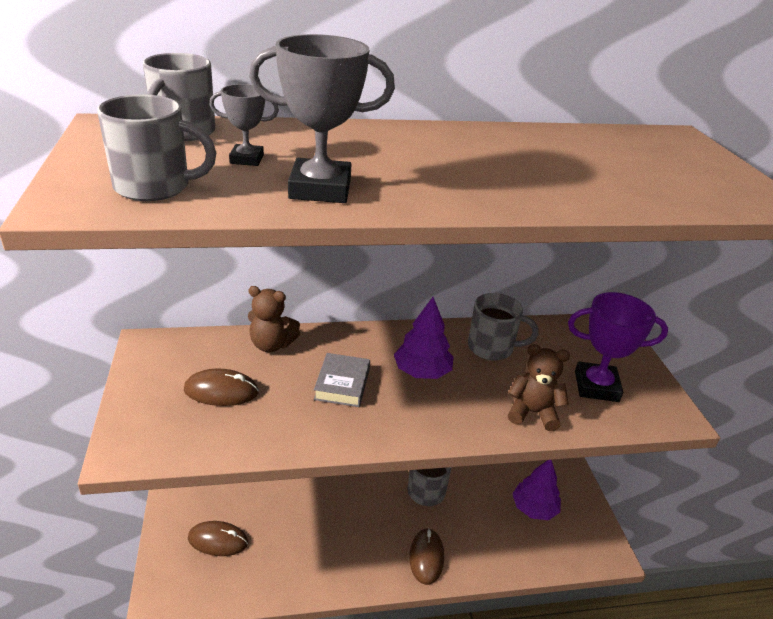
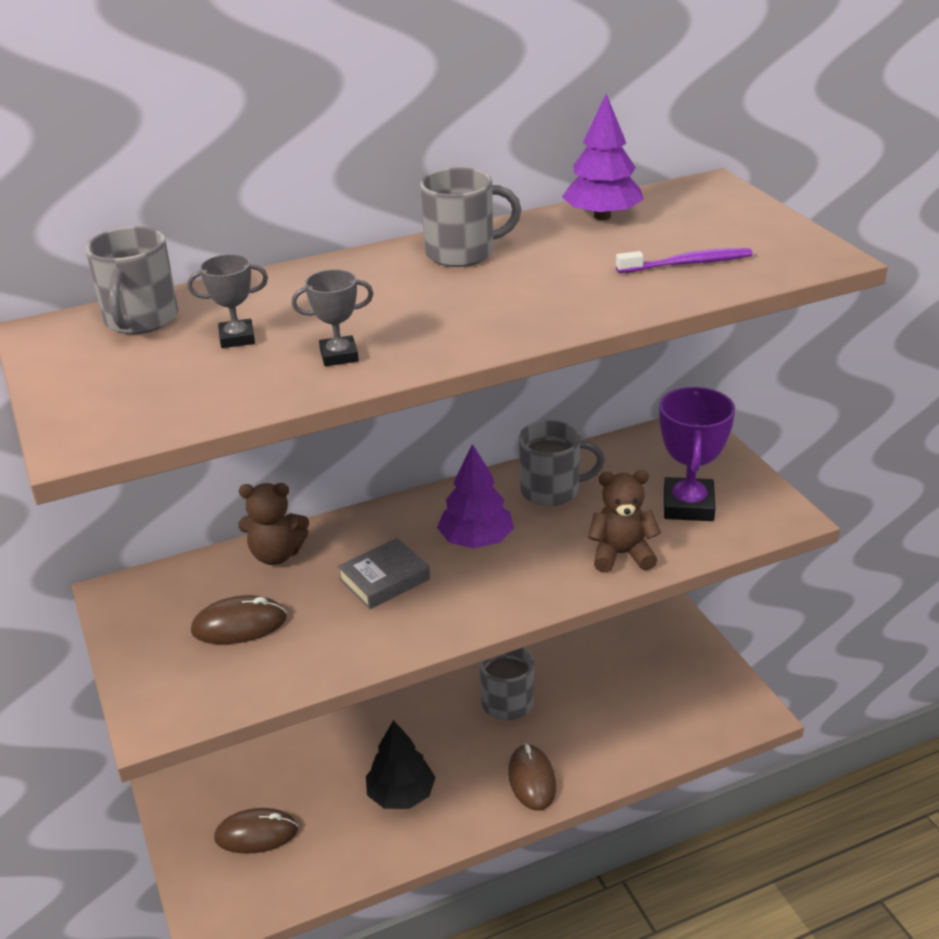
camera: 10 degrees left, 0 degrees up
(155, 187) = (159, 397): grey mug -> grey mug (462, 253)
(320, 189) = (339, 356): grey trophy -> grey trophy, size x0.54
(328, 540) = (401, 794): none -> black tree
(342, 384) = (384, 579): grey book -> grey book turned 60 degrees clockwise
(534, 508) = (650, 686): purple tree -> purple tree (602, 216)
(596, 386) = (688, 505): purple trophy -> purple trophy turned 75 degrees counterclockwise
(648, 184) = (687, 264): none -> purple toothbrush

